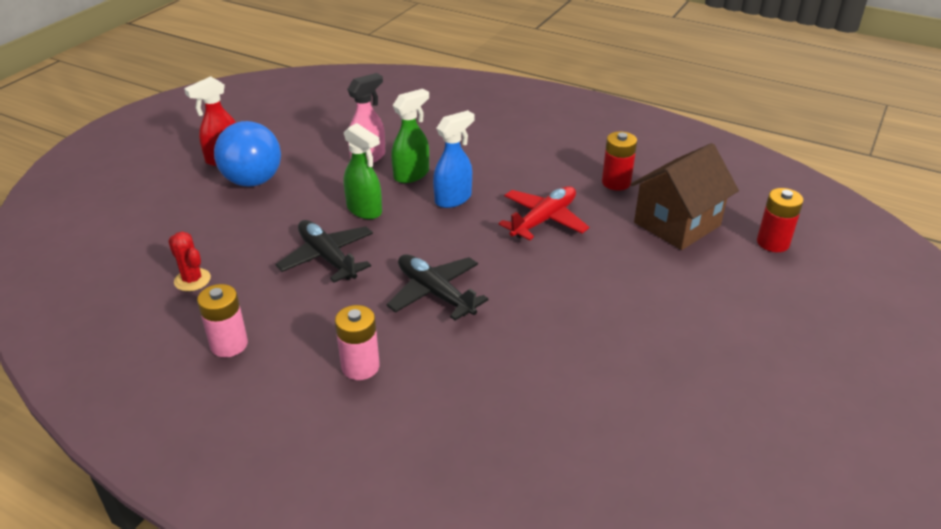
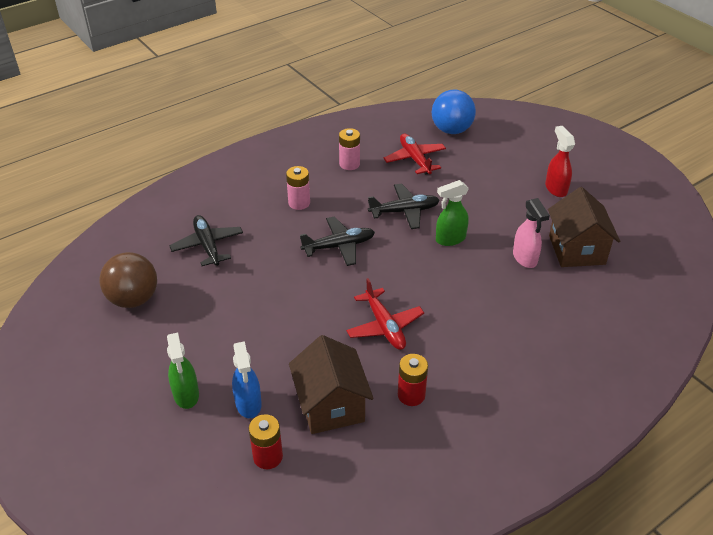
camera: 115 degrees right, 5 degrees up
(192, 280) = (415, 159): red cactus -> red plane
(253, 181) = (516, 197): blue ball -> blue ball (451, 130)
(335, 131) = (576, 250): none -> brown house
(412, 175) = (487, 274): green spray bottle -> green spray bottle (186, 395)
(453, 199) = (440, 287): blue spray bottle -> blue spray bottle (248, 404)
(525, 433) = (207, 245): none -> black plane
(698, 466) = (133, 299): none -> brown ball

